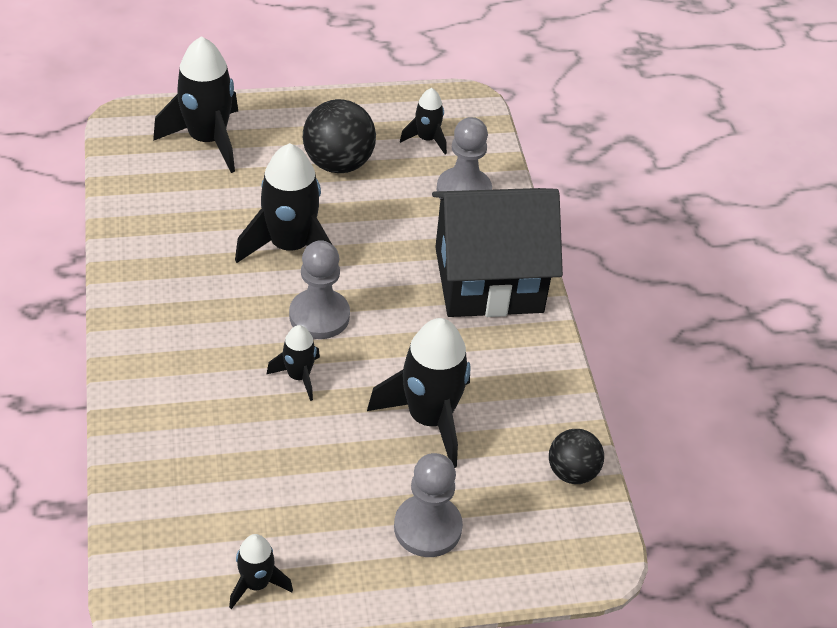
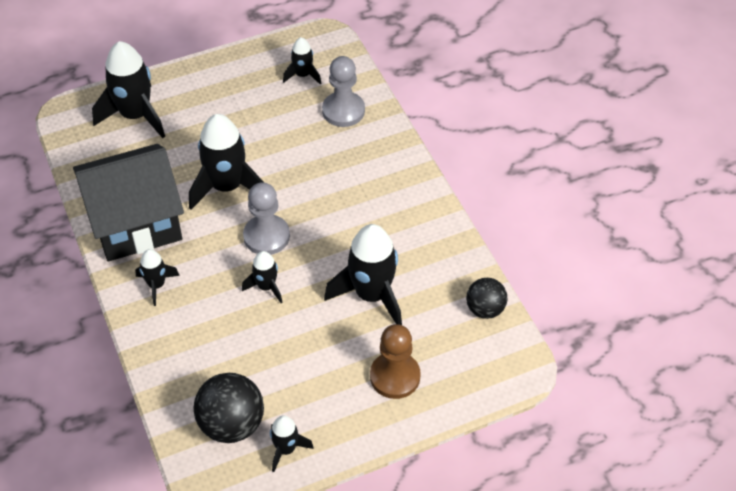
camera: 10 degrees left, 5 degrees up
(163, 341) = (156, 285): none -> black rocket
(338, 163) = (242, 111): black ball -> black ball (231, 424)
(427, 528) = (395, 376): grey pawn -> brown pawn
(488, 280) = (382, 177): black house -> black house (135, 223)

